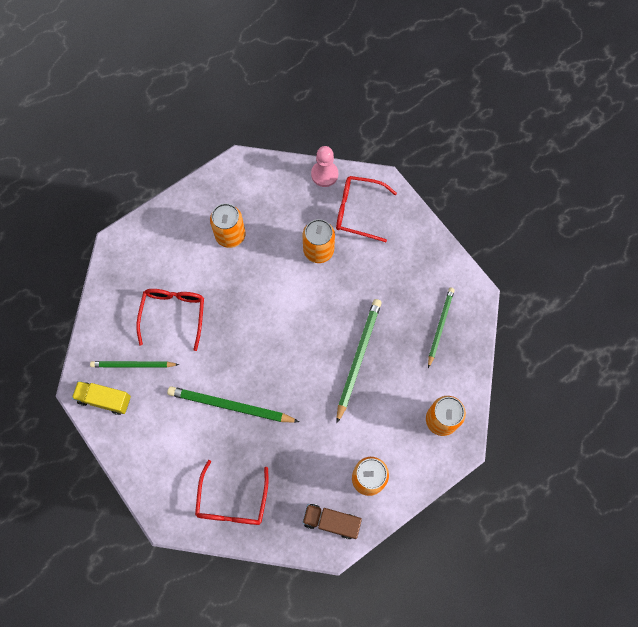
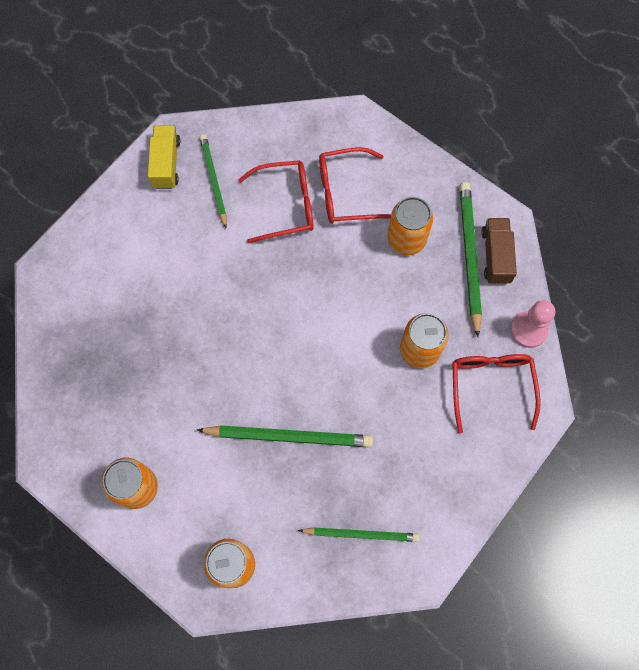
camera: 75 degrees right, 0 degrees up
(230, 406) = (190, 300): green pencil -> green pencil (469, 256)
(232, 502) = (78, 334): red glasses -> red glasses (345, 192)
(331, 522) = (76, 455): brown truck -> brown truck (496, 256)

